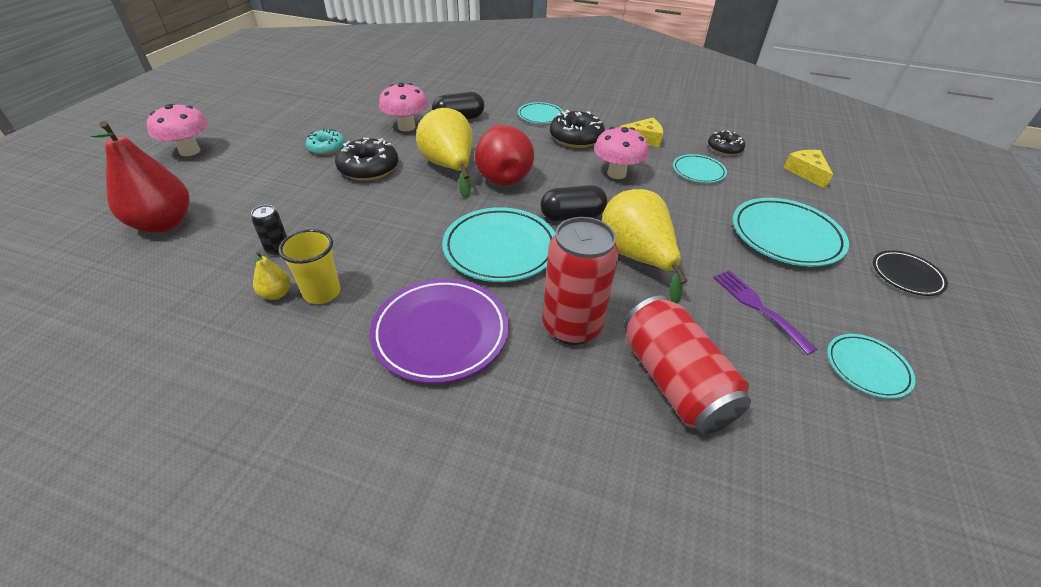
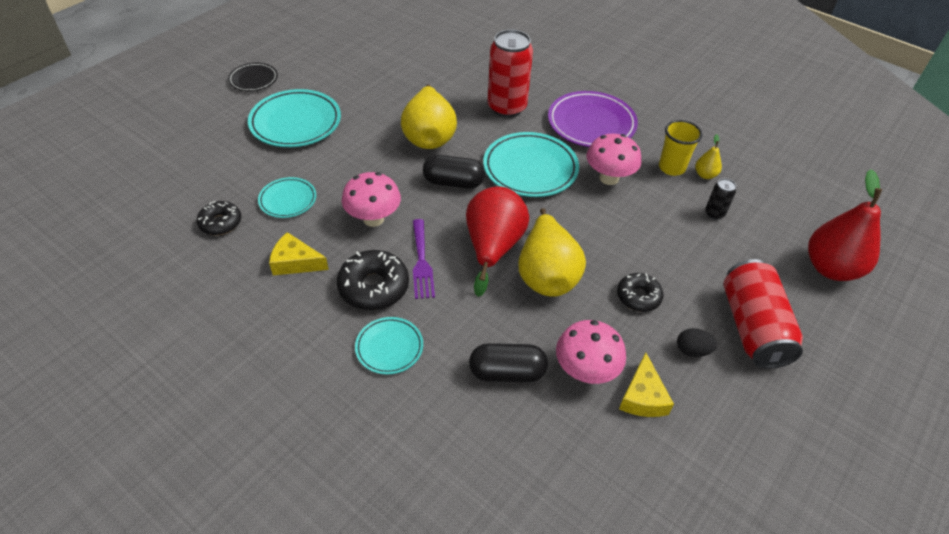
camera: 160 degrees left, 5 degrees up
(190, 151) = (869, 390): pink mushroom -> pink mushroom (609, 178)
(326, 148) = (692, 350): turquoise donut -> black egg
(368, 168) = (638, 297): black donut -> black donut, size x0.64
(674, 381) = (467, 71): red can -> red can (752, 327)
(757, 306) = (378, 89): purple fork -> purple fork (421, 262)
(806, 172) = (183, 171): yellow cheese -> yellow cheese (642, 397)
(867, 368) = (356, 51): turquoise plate -> none

